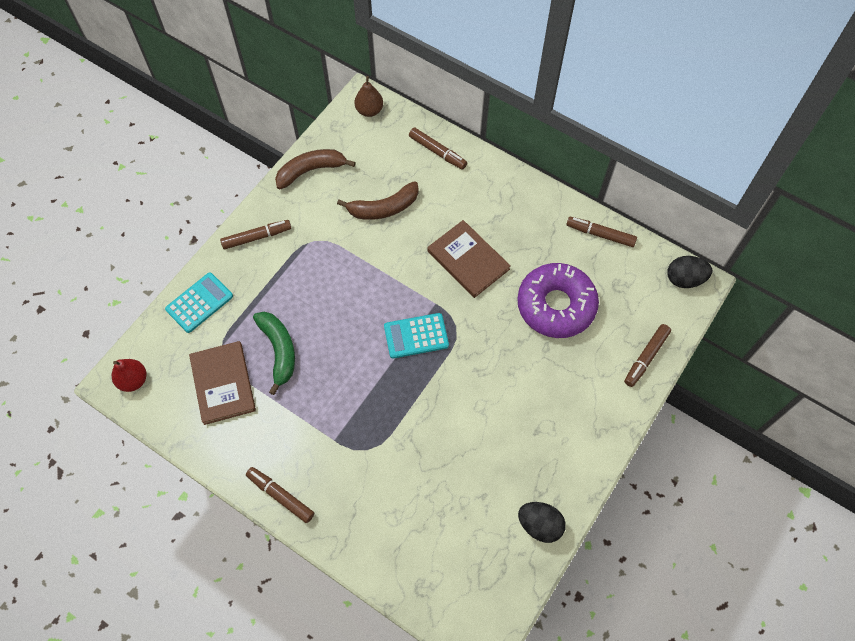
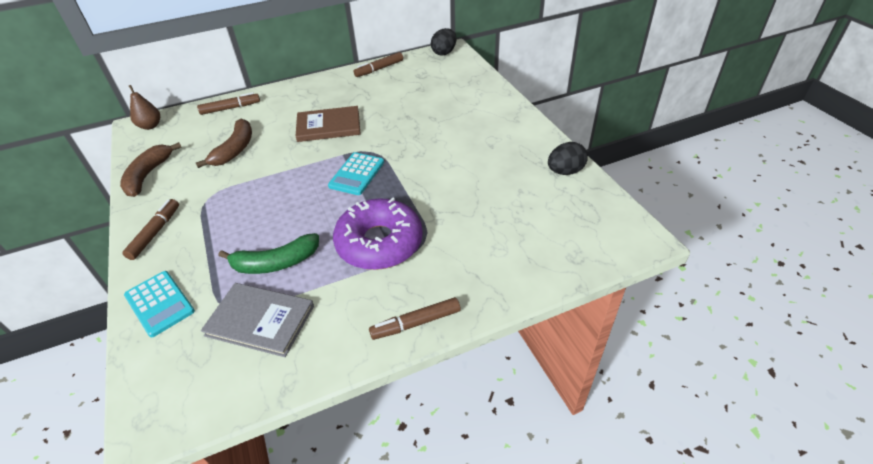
camera: 55 degrees left, 20 degrees down
(133, 380) = (167, 405): red pear -> none
(199, 303) = (159, 303): turquoise calculator -> turquoise calculator turned 150 degrees clockwise
(223, 383) = (260, 320): brown book -> grey book
(279, 351) = (275, 263): green banana -> green banana turned 150 degrees clockwise
(556, 305) = (407, 103): purple donut -> purple donut (379, 243)
(646, 357) = (481, 83): brown marker -> none

